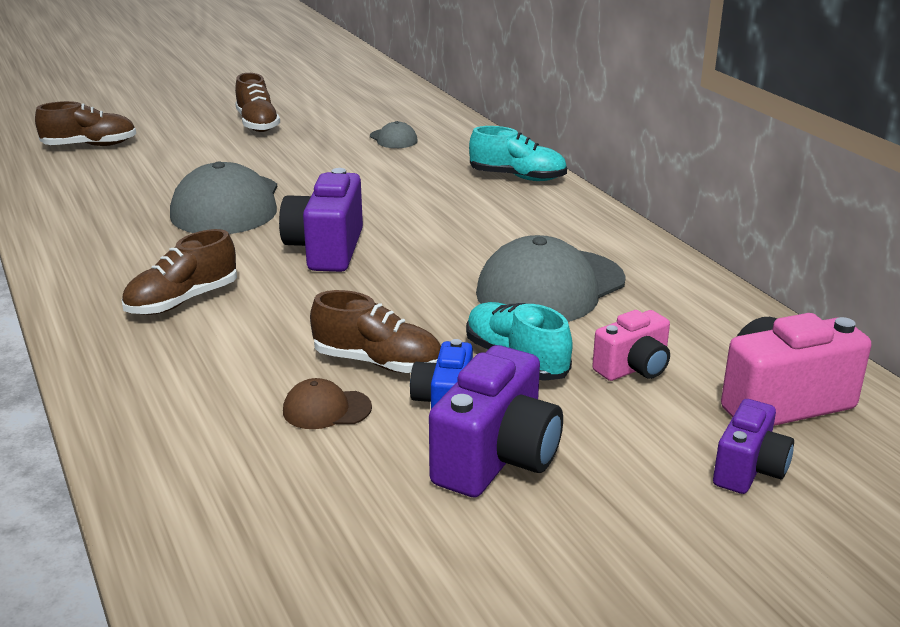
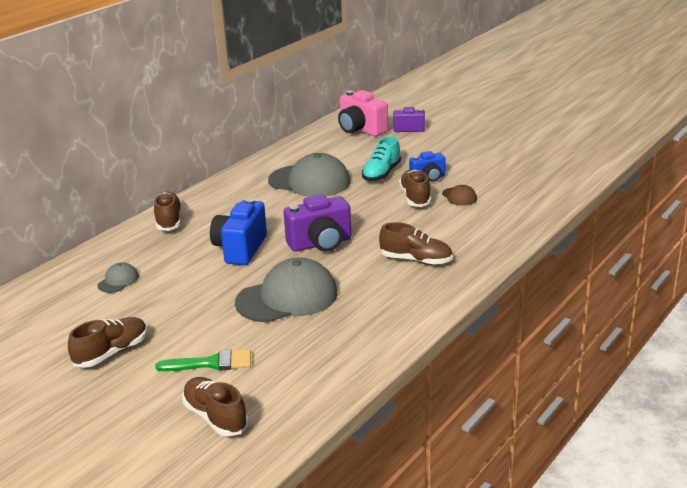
camera: 115 degrees left, 0 degrees up
(170, 155) = (211, 363): none -> green brush
(382, 202) = (240, 249): none -> blue camera
(497, 459) = (450, 162): purple camera -> none
(517, 177) = (169, 220): turquoise shoe -> brown shoe
(633, 368) = (364, 154): pink camera -> none

